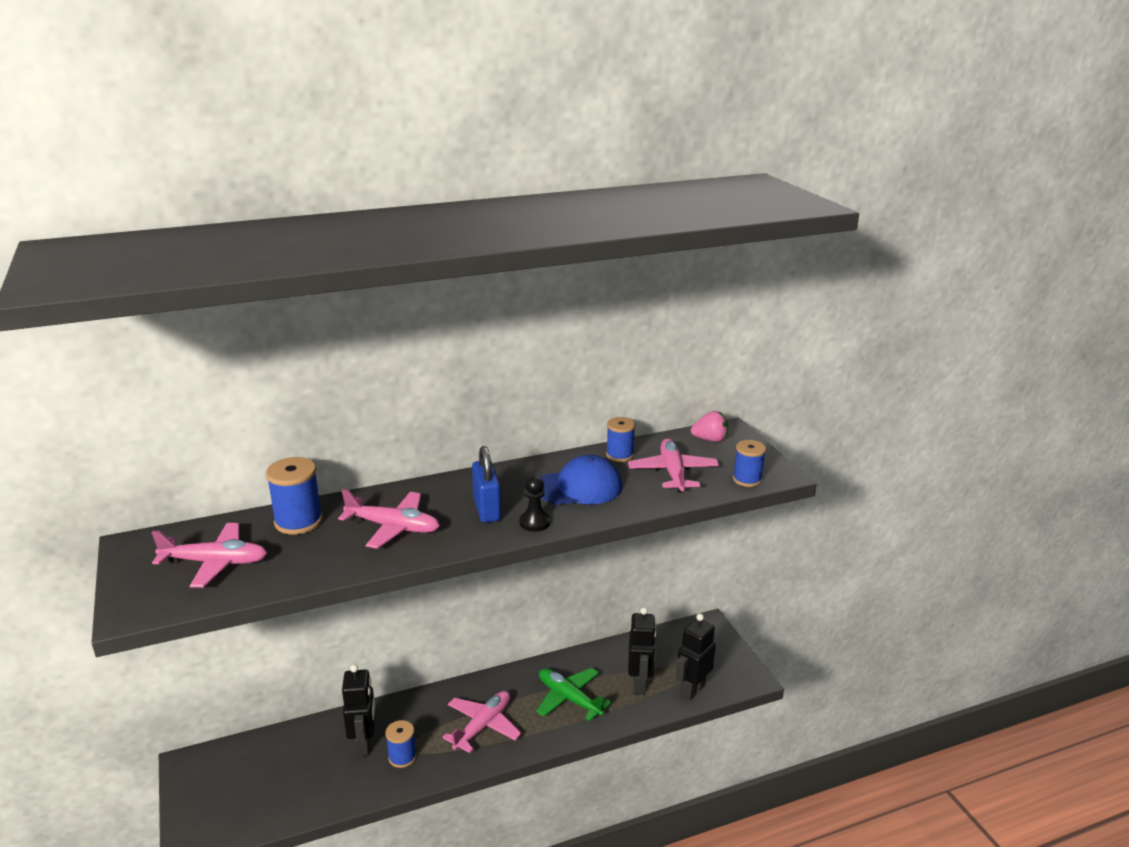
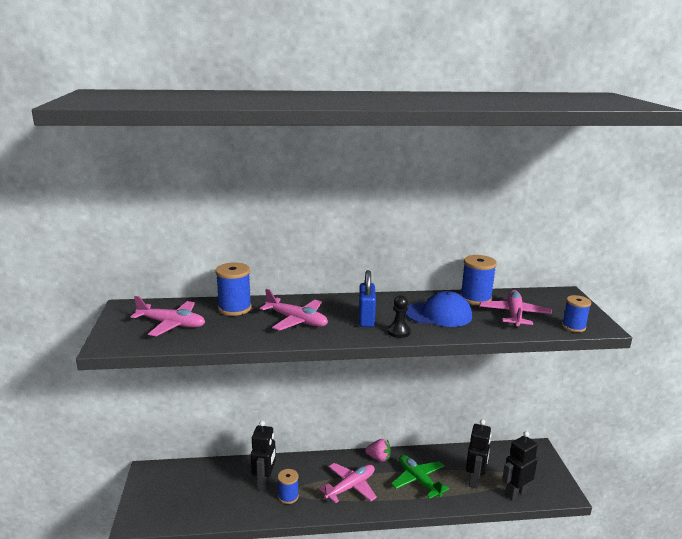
camera: 15 degrees right, 5 degrees down
(619, 455) = (475, 298): blue spool -> blue spool, size x1.50
(710, 439) = (549, 297): pink strawberry -> pink strawberry (378, 458)

